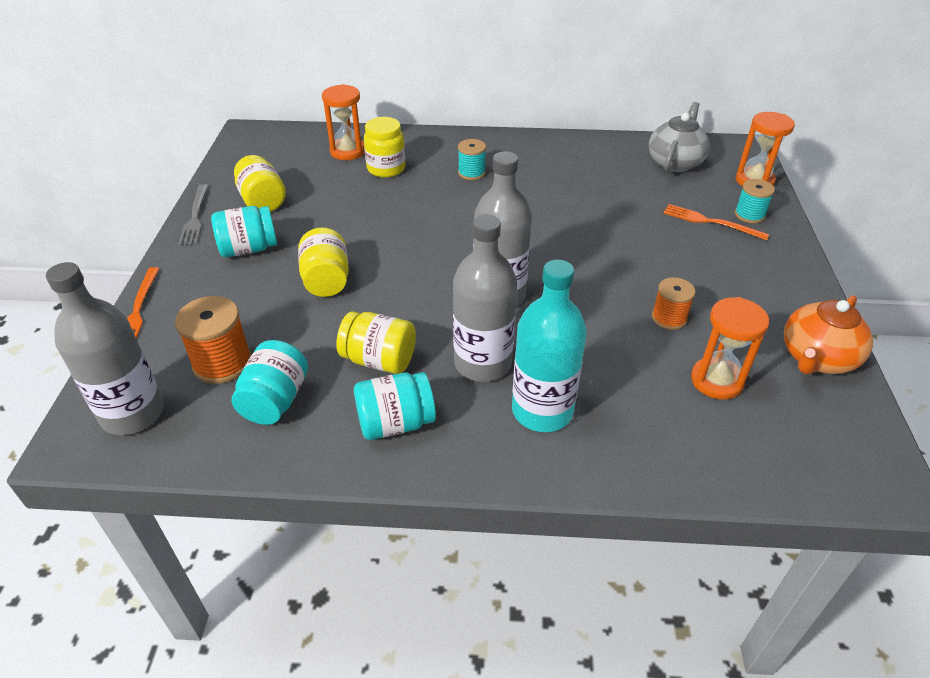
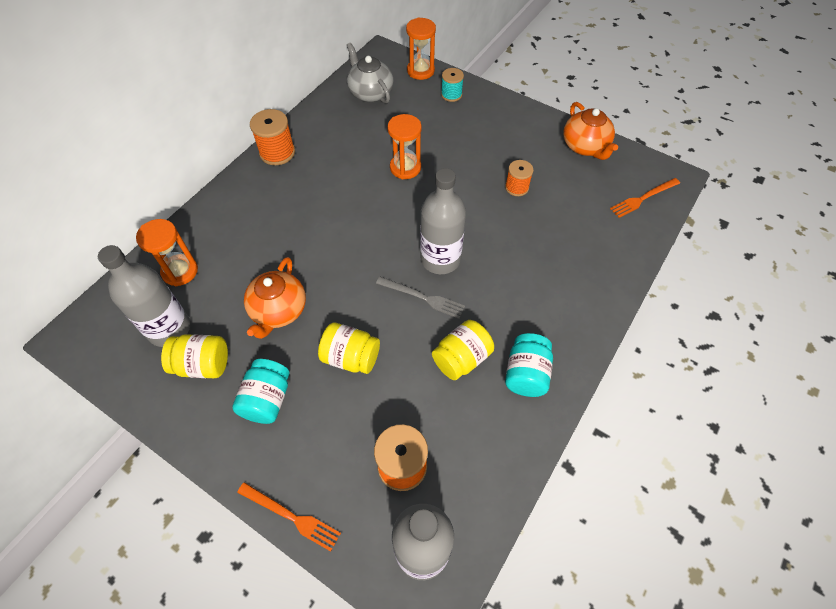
camera: 60 degrees left, 15 degrees up
(195, 217) = (182, 429): grey fork -> grey fork (423, 297)
(275, 400) = (464, 441): turquoise jar -> none
(347, 217) = (278, 311): none -> orange teapot
(386, 168) = (231, 256): yellow jar -> none
(471, 173) = (286, 205): turquoise spool -> none
(482, 363) = (499, 300): grey bottle -> grey bottle (169, 329)
(528, 143) = (277, 152): none -> orange spool
(542, 411) = (557, 290): turquoise bottle -> none
(710, 222) = (445, 115): orange fork -> orange fork (643, 198)
(716, 381) = (578, 197): orange hourglass -> orange hourglass (405, 168)

